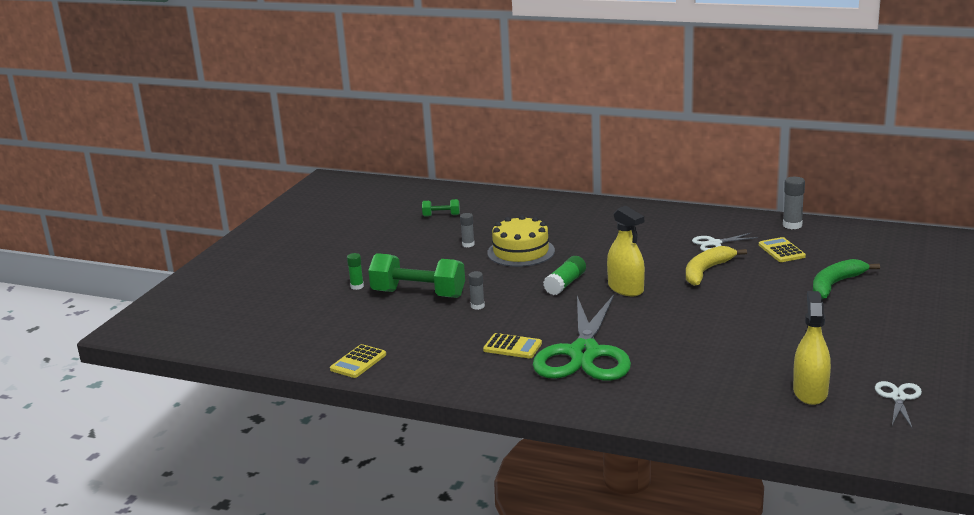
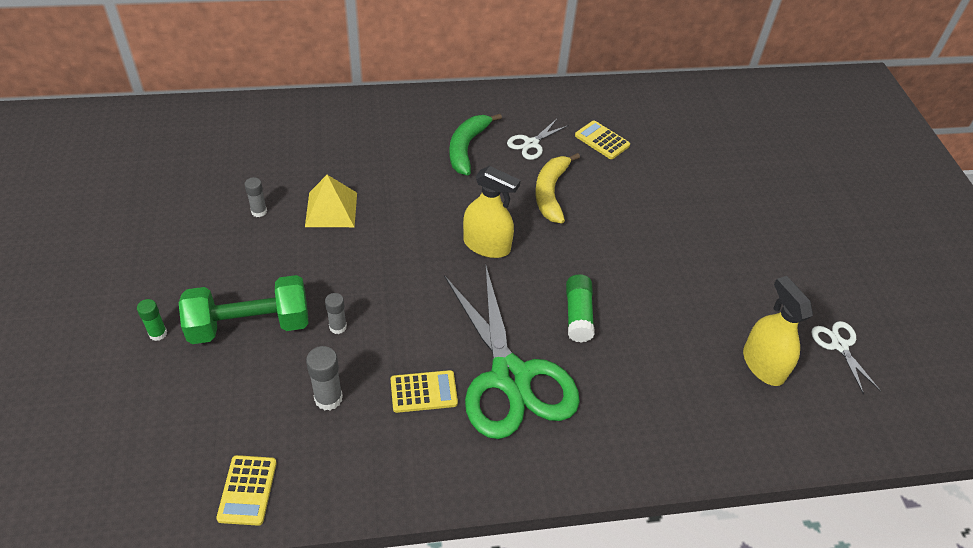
camera: 35 degrees left, 25 degrees up
(441, 215) = (193, 163): green dumbbell -> none
(521, 252) = (331, 209): yellow cake -> yellow pyramid
(565, 284) = (416, 255): green glue stick -> green glue stick (578, 315)
(792, 225) = (587, 97): grey glue stick -> grey glue stick (328, 398)
(835, 284) = (682, 182): green banana -> green banana (467, 148)

